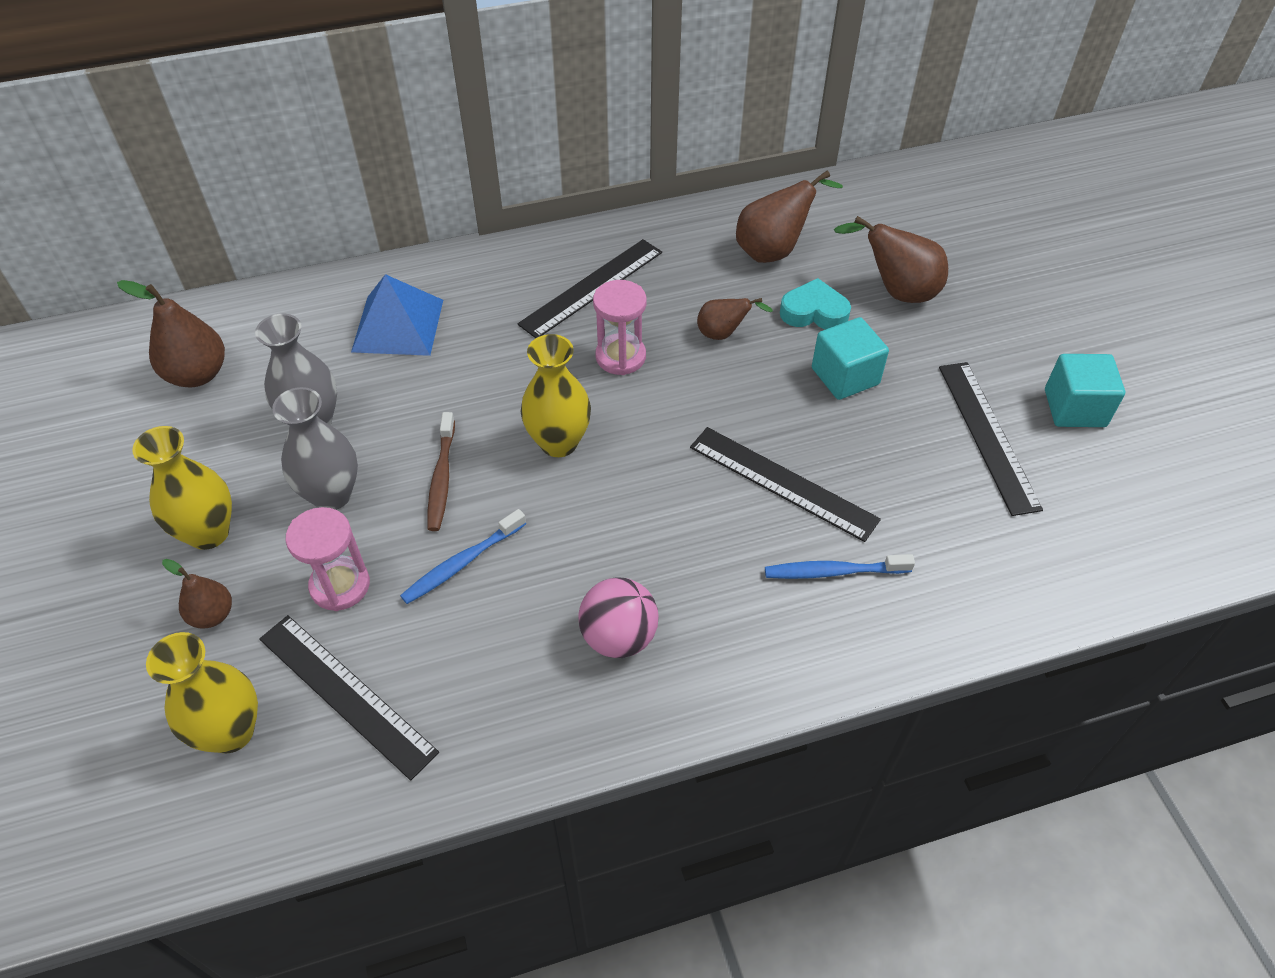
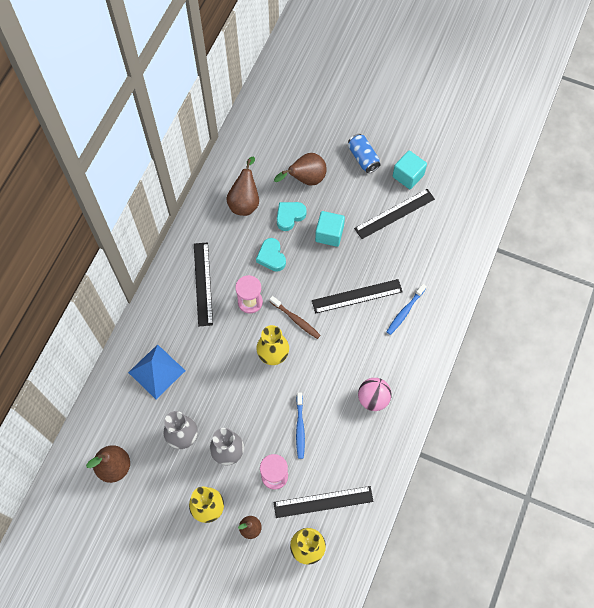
camera: 50 degrees left, 15 degrees up
(442, 478) = (254, 408): brown toothbrush -> brown toothbrush (296, 319)
(723, 334) = (271, 257): brown pear -> turquoise heart
(987, 435) = (394, 214): black ruler -> black ruler turned 60 degrees counterclockwise
(1023, 333) = (363, 158): none -> blue can

